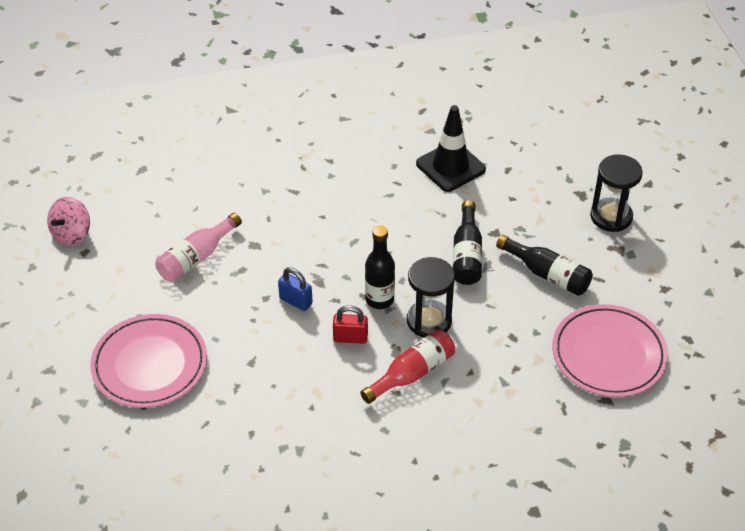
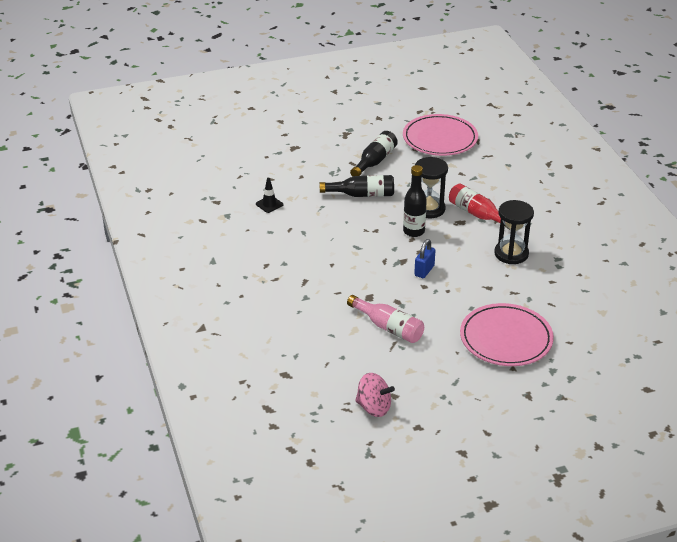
camera: 95 degrees left, 10 degrees down
(350, 338) = (453, 242): red padlock -> none
(450, 167) = (269, 204): black traffic cone -> black traffic cone, size x0.50
(611, 217) = (315, 136): black hourglass -> black hourglass (511, 254)

